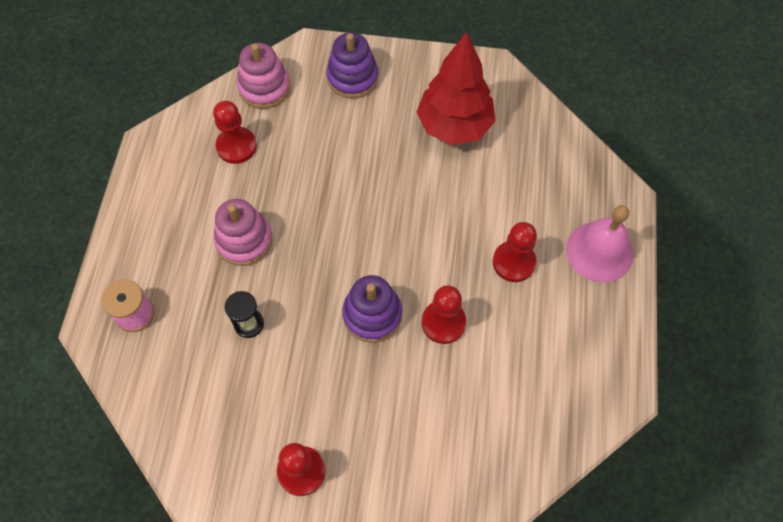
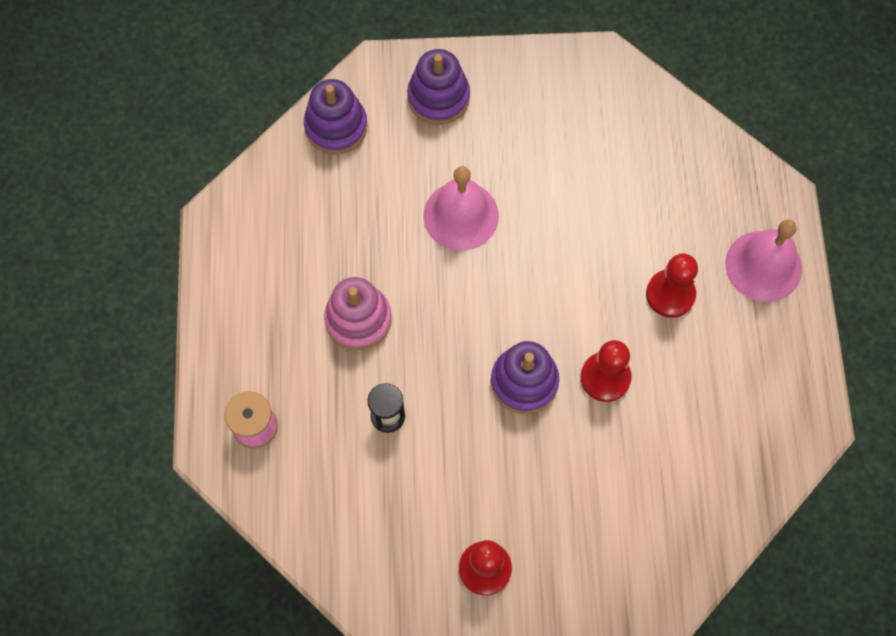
camera: 10 degrees left, 5 degrees up
(236, 146) = (321, 206): red pawn -> none
(264, 88) = (336, 127): pink stacking toy -> purple stacking toy
(349, 171) = (461, 215): none -> pink bell
(454, 126) = (571, 140): red tree -> none

